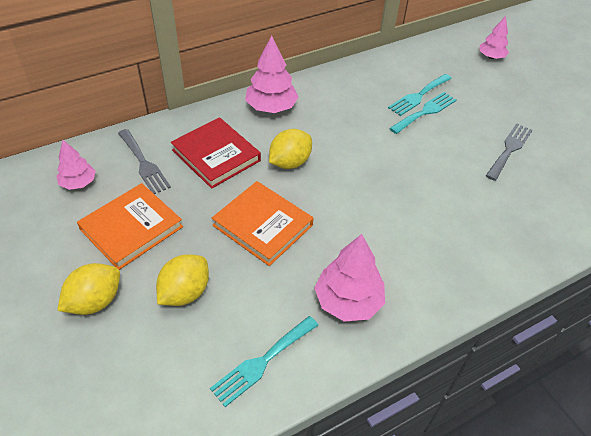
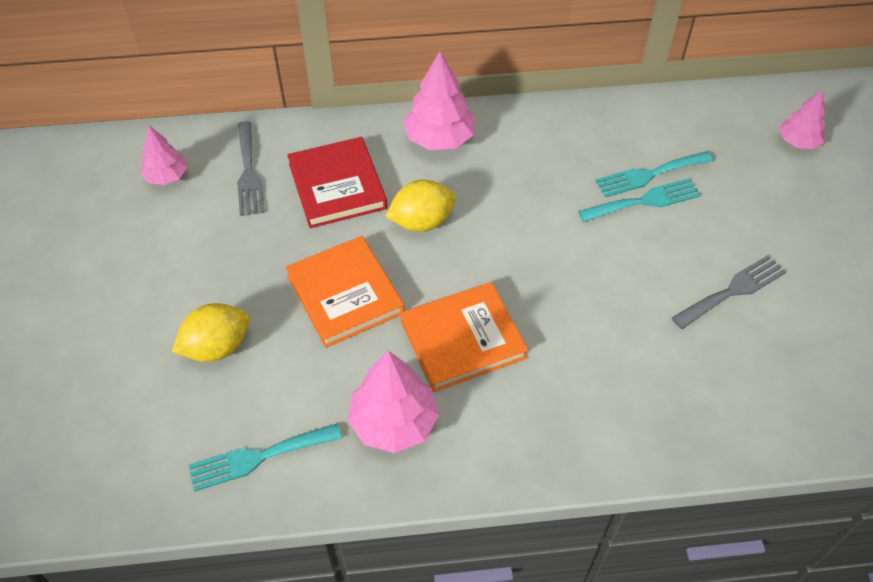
camera: 25 degrees right, 5 degrees up
(95, 301) = (120, 325): yellow lemon -> none
(131, 228) = (197, 250): orange book -> orange book (462, 339)

